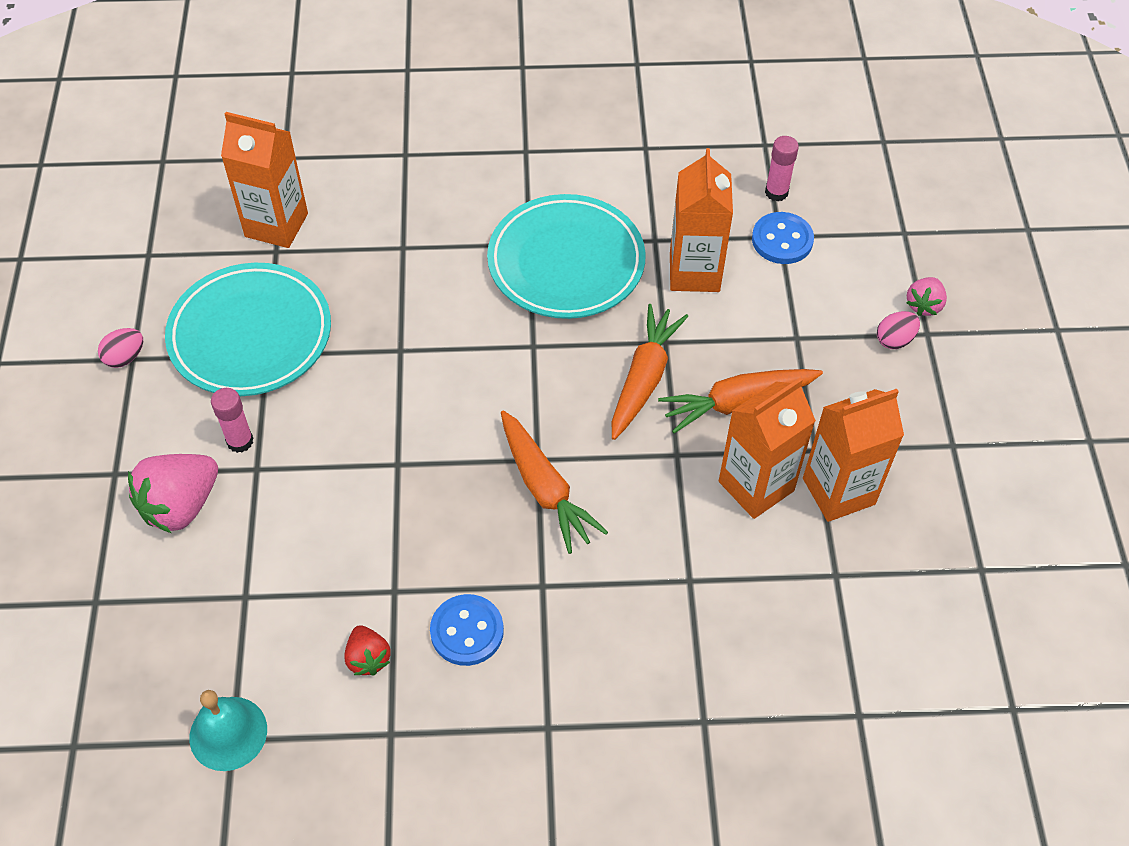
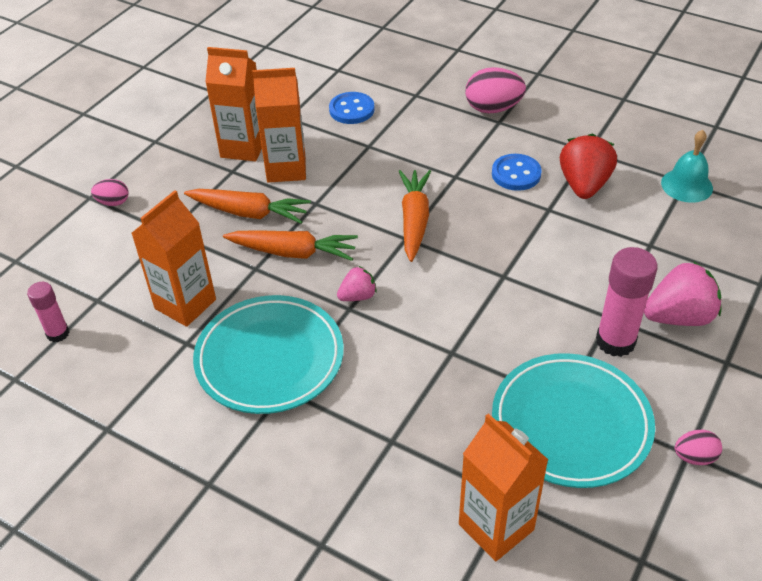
camera: 145 degrees left, 10 degrees down
(240, 441) = (615, 341): pink glue stick -> pink glue stick, size x1.71
(368, 658) = (584, 185): red strawberry -> red strawberry, size x1.80
(573, 752) = (493, 109): none -> pink egg
(644, 378) = (293, 252): orange carrot -> orange carrot turned 135 degrees counterclockwise
(782, 240) = (99, 296): blue button -> blue button (351, 110)
(923, 305) = (69, 212): pink strawberry -> pink strawberry (358, 296)

